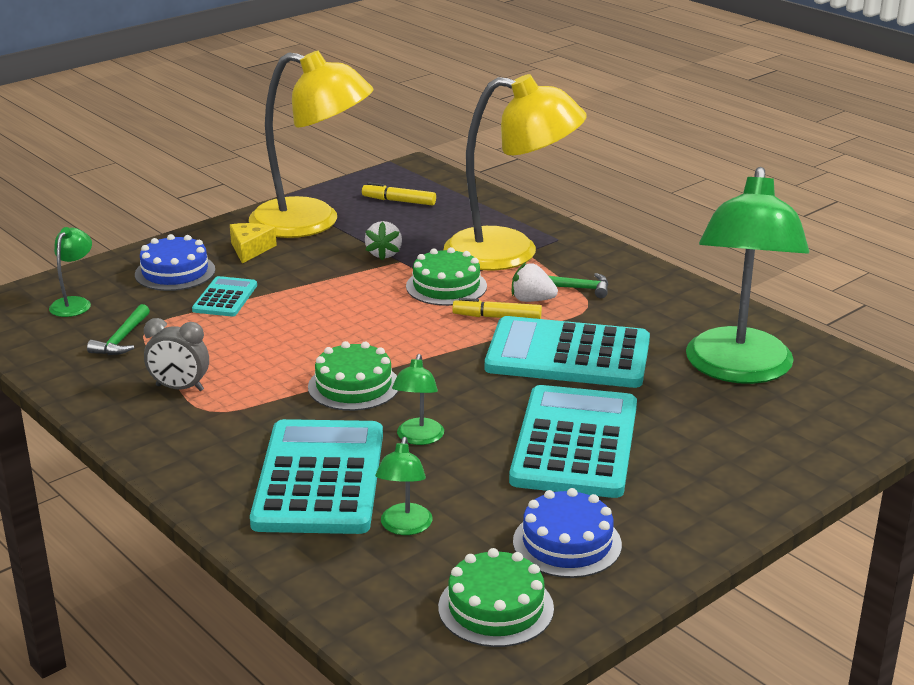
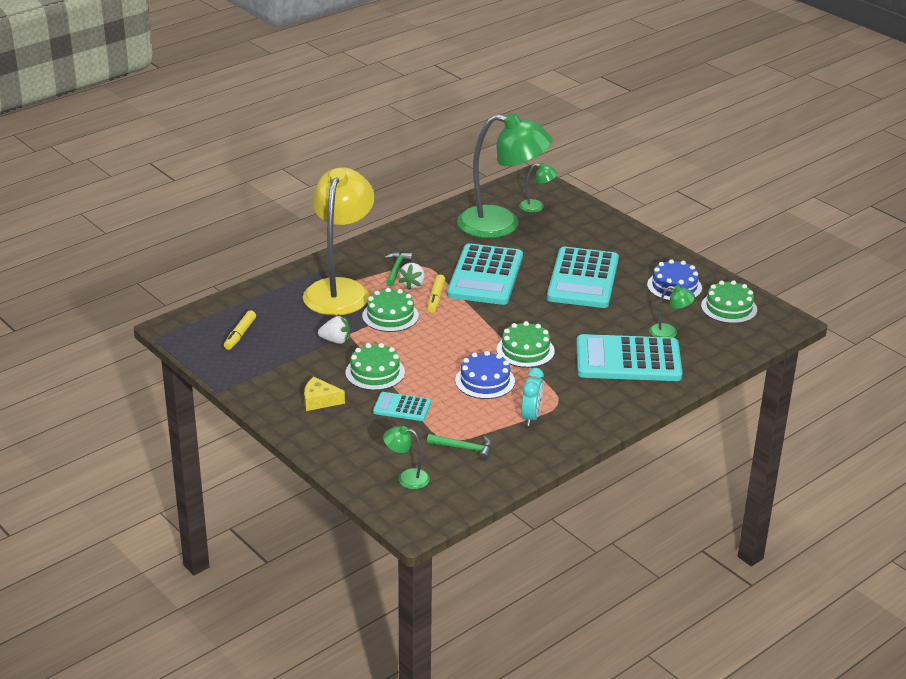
camera: 90 degrees left, 5 degrees up
(175, 272) = (357, 434): blue cake -> blue cake (485, 381)
(179, 388) = (531, 417): grey clock -> turquoise clock
(308, 279) = (375, 372): none -> green cake
(312, 222) = (273, 374): yellow lamp -> none
(418, 438) = (583, 328): green lamp -> green lamp (537, 207)
(575, 443) = (583, 279): turquoise calculator -> turquoise calculator turned 90 degrees counterclockwise

